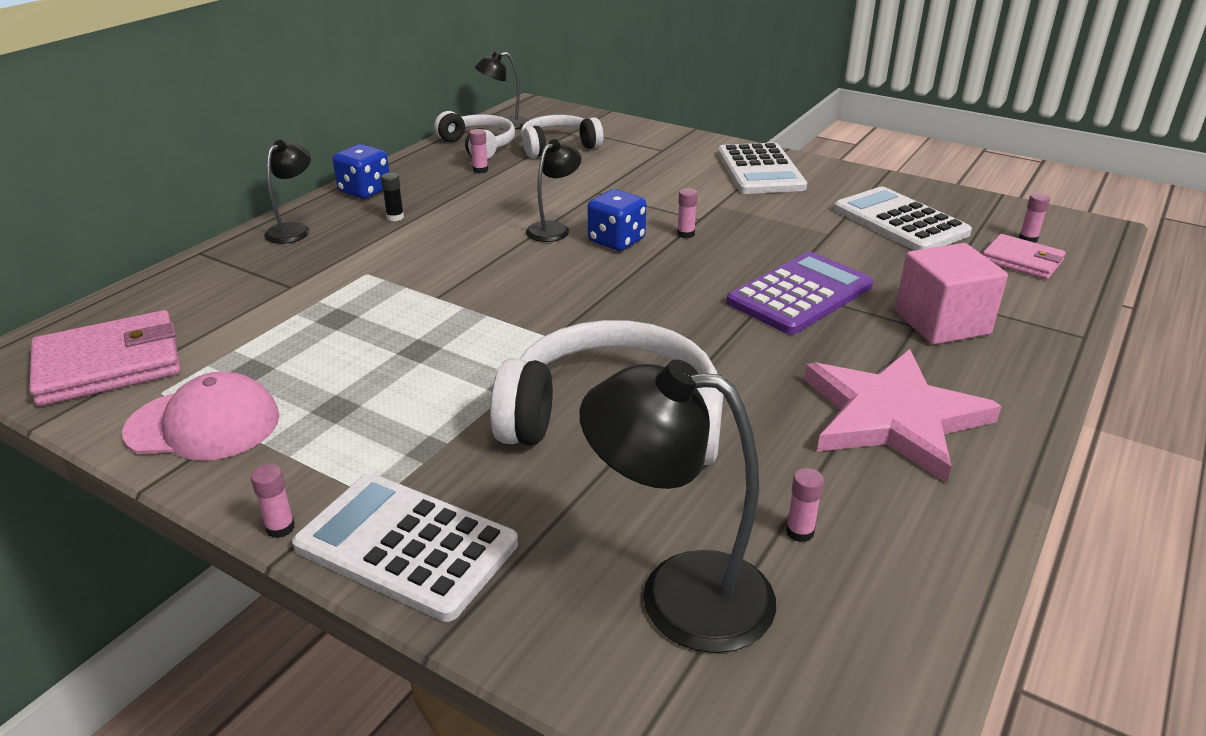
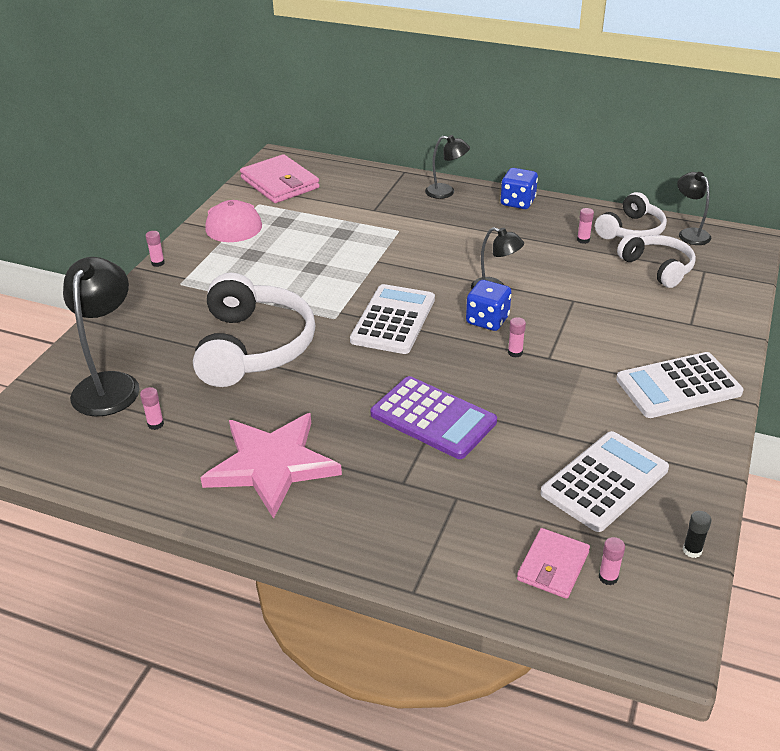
camera: 80 degrees right, 5 degrees up
(395, 217) = (481, 223): black glue stick -> black glue stick (692, 550)
(406, 546) = (145, 299): white calculator -> white calculator (393, 320)
(941, 323) = (411, 499): pink cube -> none

